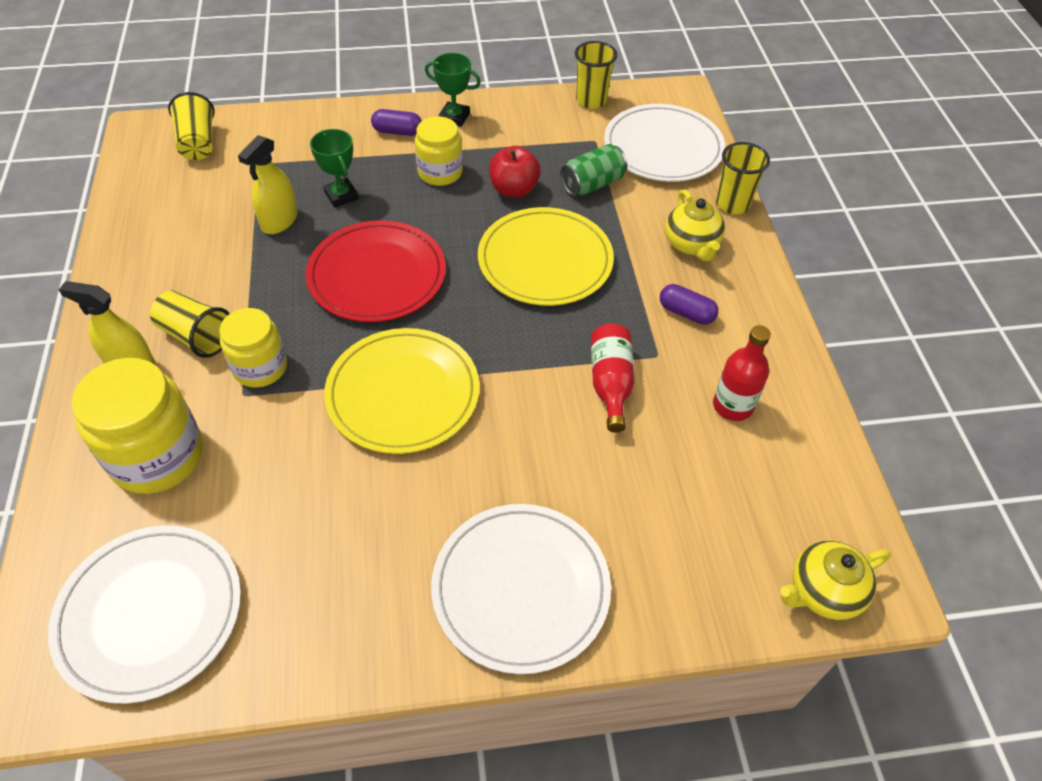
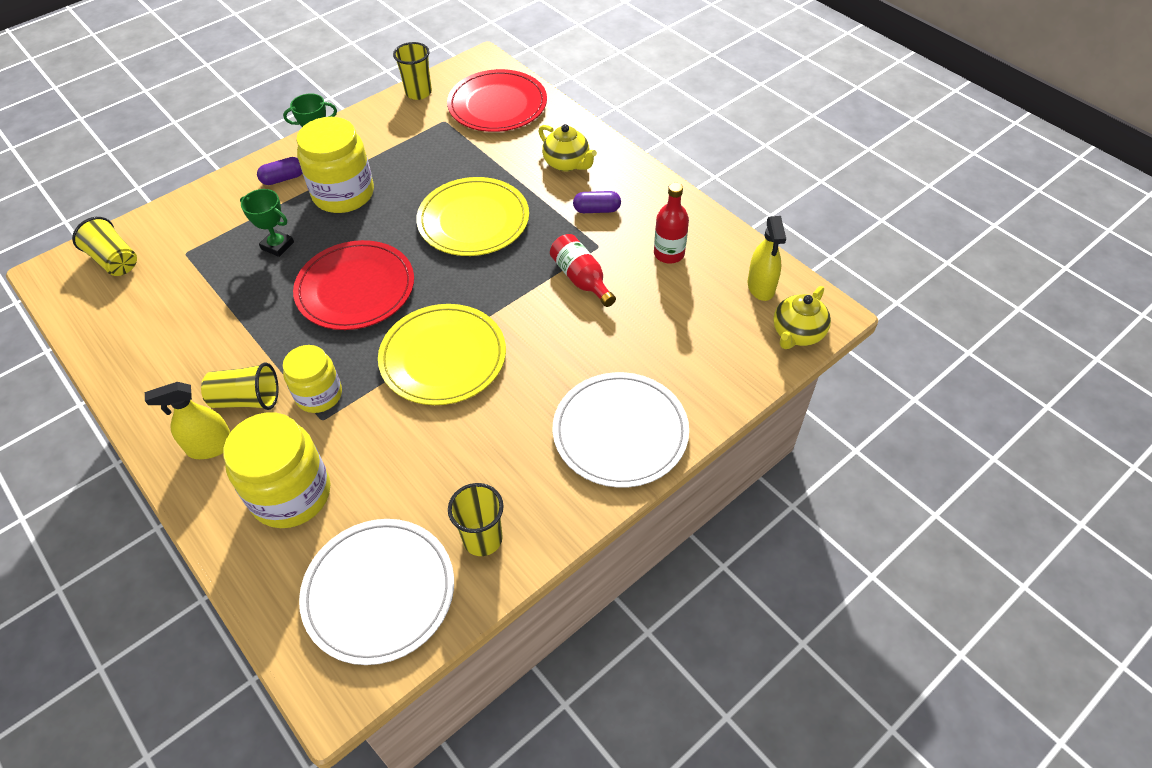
camera: 30 degrees left, 0 degrees up
(279, 221) = (242, 287): yellow spray bottle -> yellow spray bottle (761, 287)
(440, 172) = (343, 194): yellow jar -> yellow jar, size x1.58
(514, 189) = (411, 181): red apple -> none
(592, 184) = (466, 152): green can -> none
(663, 147) = (497, 105): white plate -> red plate
(732, 204) = (574, 124): yellow cup -> yellow cup (482, 539)

